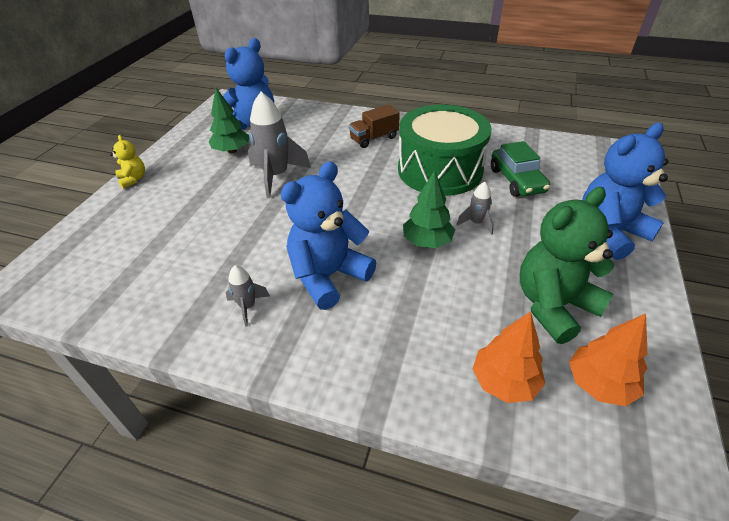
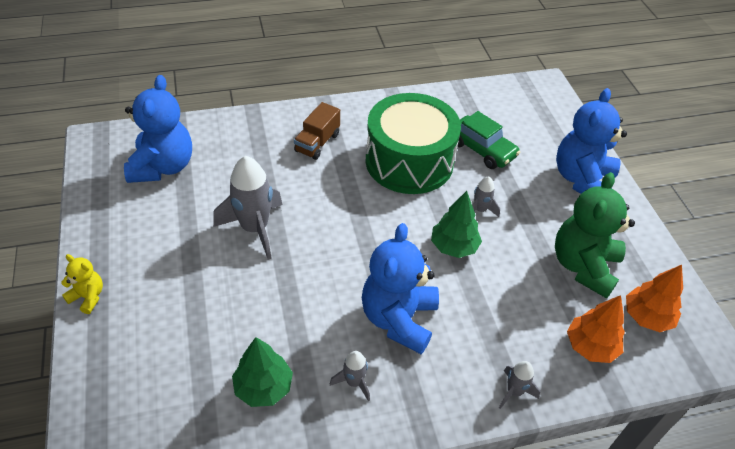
camera: 35 degrees left, 5 degrees up
(232, 151) = (173, 214): green tree -> green tree (263, 387)
(384, 383) = (514, 392): none -> grey rocket

